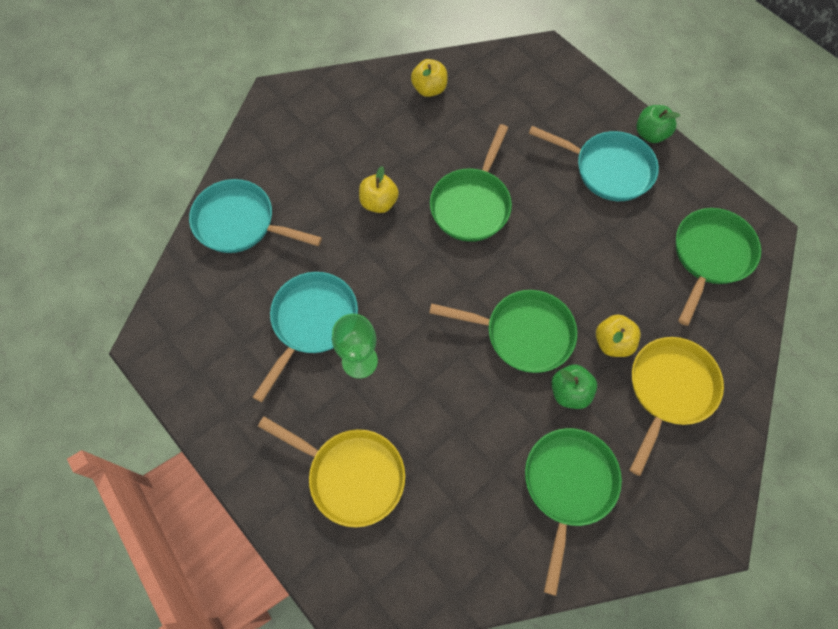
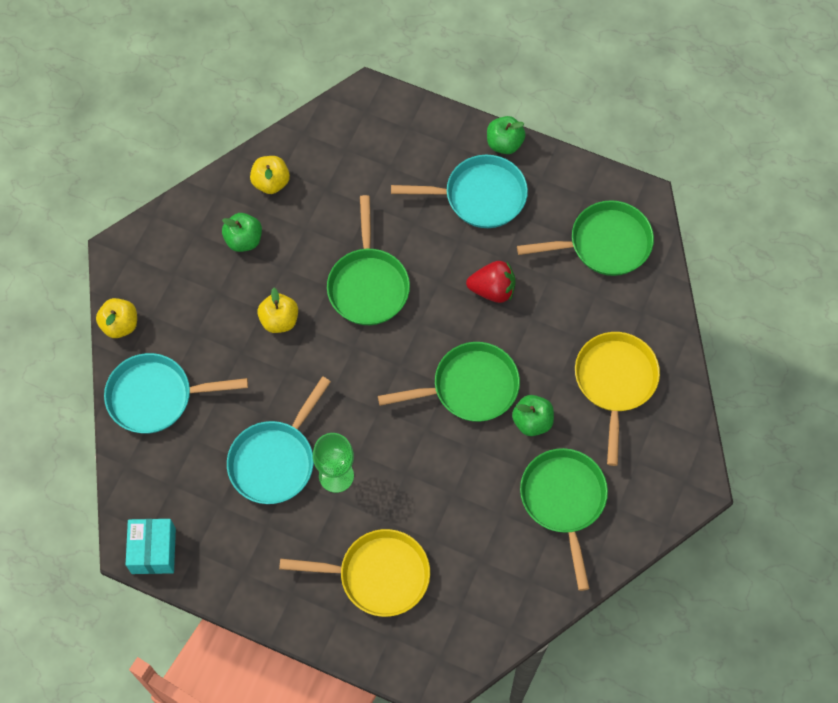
camera: 25 degrees left, 0 degrees up
(162, 356) = (153, 551): none -> turquoise box
(312, 322) = (275, 460): turquoise pan -> turquoise pan turned 150 degrees counterclockwise
(383, 125) = (244, 240): none -> green apple
(584, 254) = (492, 290): none -> red strawberry
(613, 342) = (551, 361): yellow apple -> yellow apple (120, 325)
(710, 256) = (604, 244): green pan -> green pan turned 75 degrees clockwise

